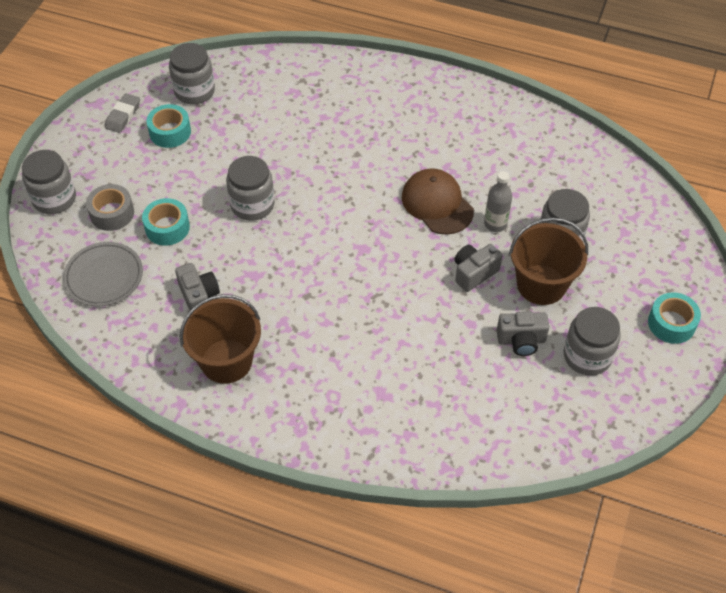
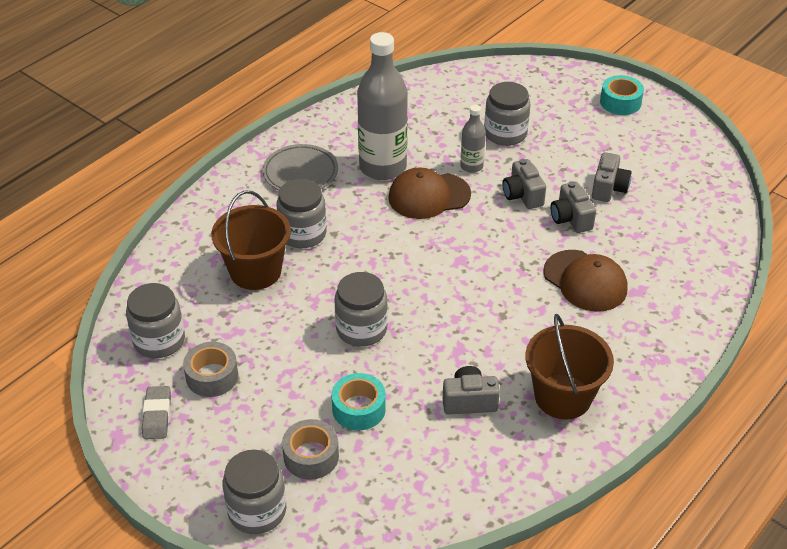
camera: 70 degrees left, 10 degrees down
(104, 277) = (405, 482): grey plate -> grey plate (300, 173)
(123, 116) = (157, 415): grey eraser -> grey eraser turned 45 degrees clockwise
(170, 132) = (212, 376): turquoise tape -> grey tape
(377, 348) = (585, 281): none -> brown cap
(459, 161) = (382, 167): none -> grey bottle
(459, 318) = (571, 218): none -> grey camera
(541, 284) = (552, 159): brown bucket -> brown bucket (255, 271)
(587, 356) = (637, 156): grey jar -> grey jar (303, 234)

